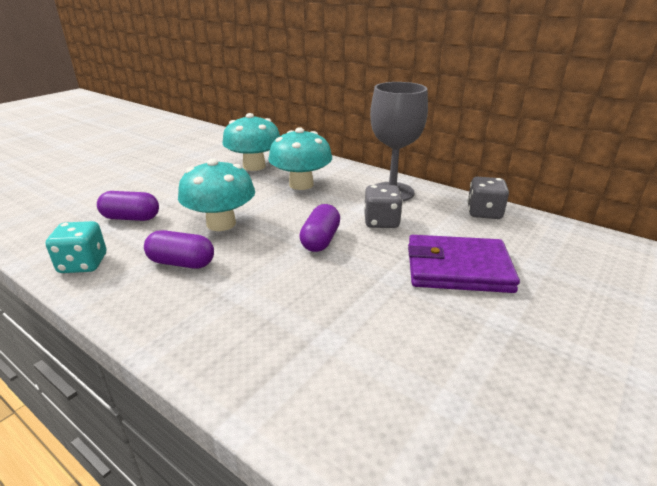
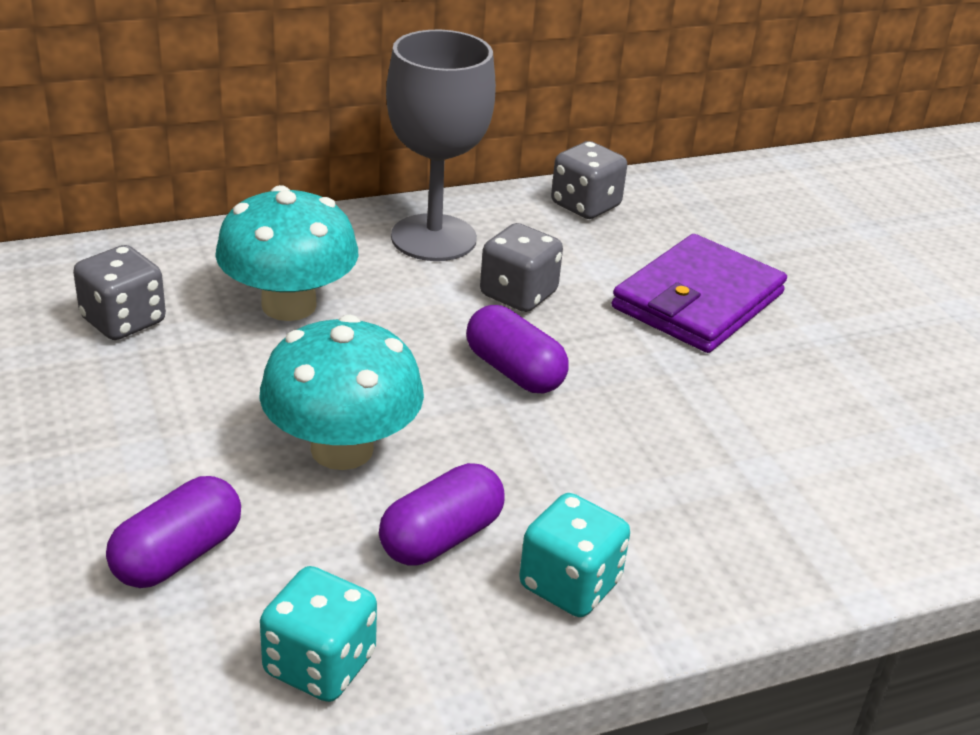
camera: 60 degrees left, 5 degrees up
(172, 306) = (570, 584): none -> turquoise dice
(254, 166) = (123, 321): turquoise mushroom -> grey dice

